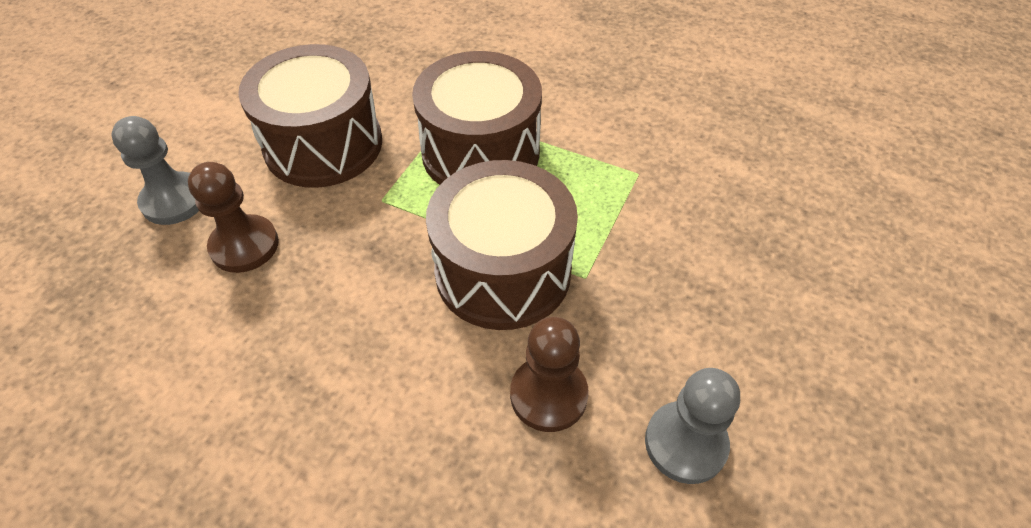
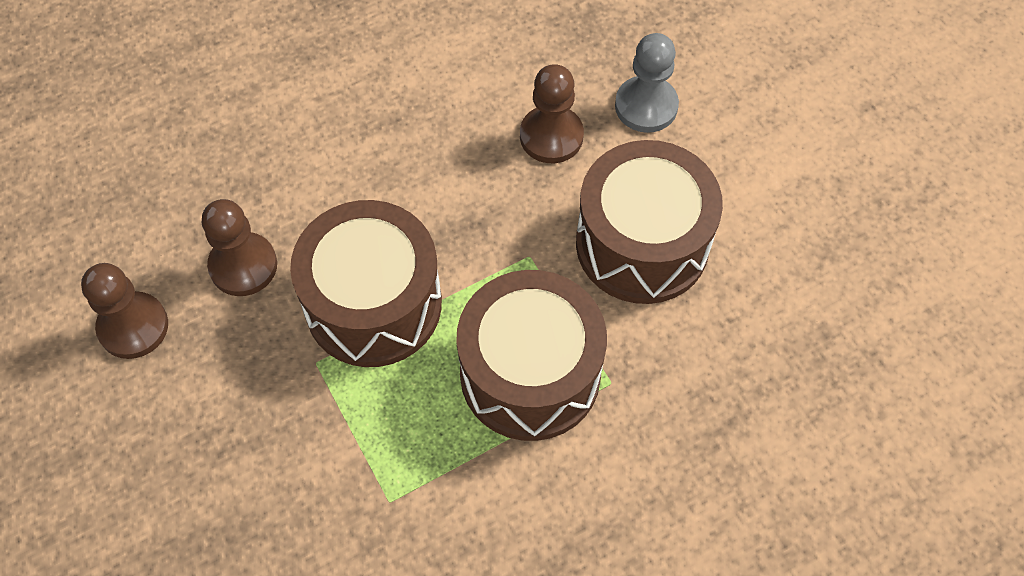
camera: 125 degrees right, 10 degrees up
(685, 443) = (133, 327): grey pawn -> brown pawn

